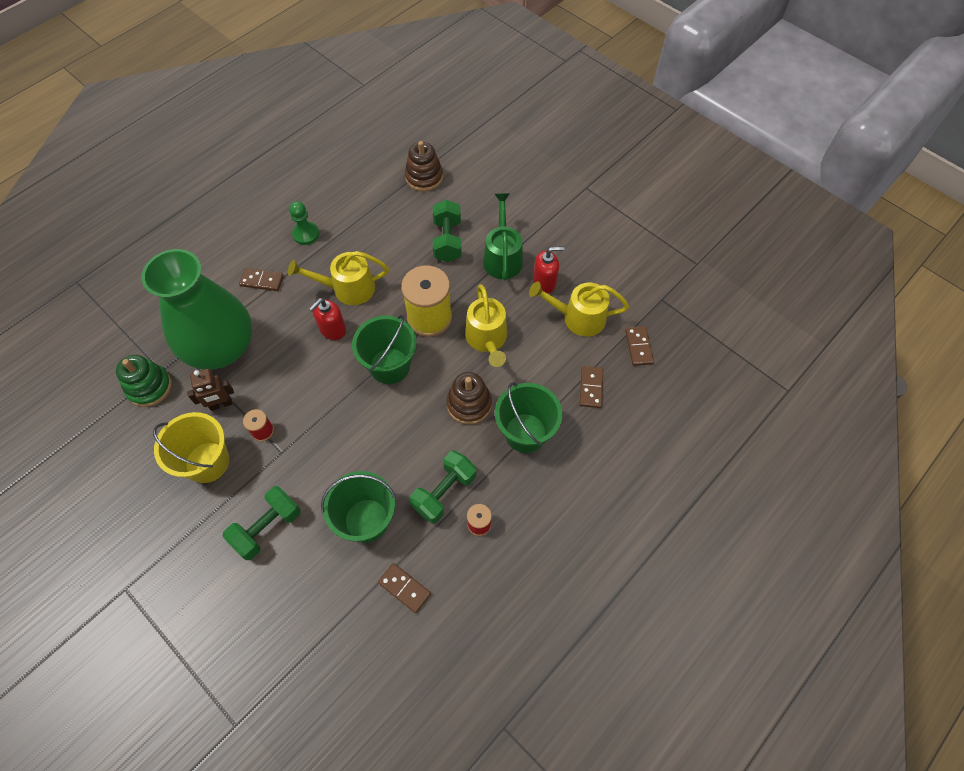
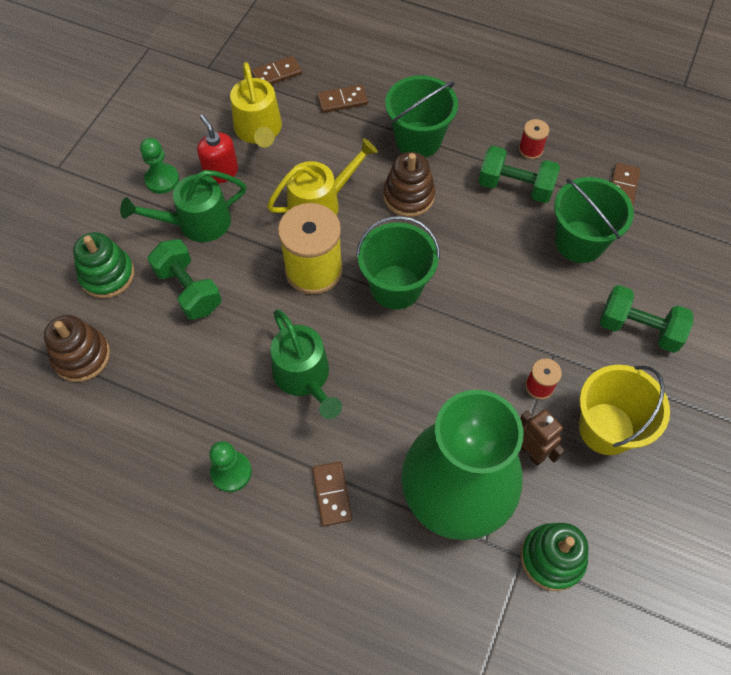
camera: 110 degrees left, 0 degrees up
(332, 330) = (373, 369): red soap dispenser -> none
(348, 288) = (304, 377): yellow watering can -> green watering can
(447, 240) = (188, 290): green dumbbell -> green dumbbell turned 75 degrees clockwise
(480, 199) = (107, 275): none -> green stacking toy
(551, 245) = (162, 180): none -> green pawn

